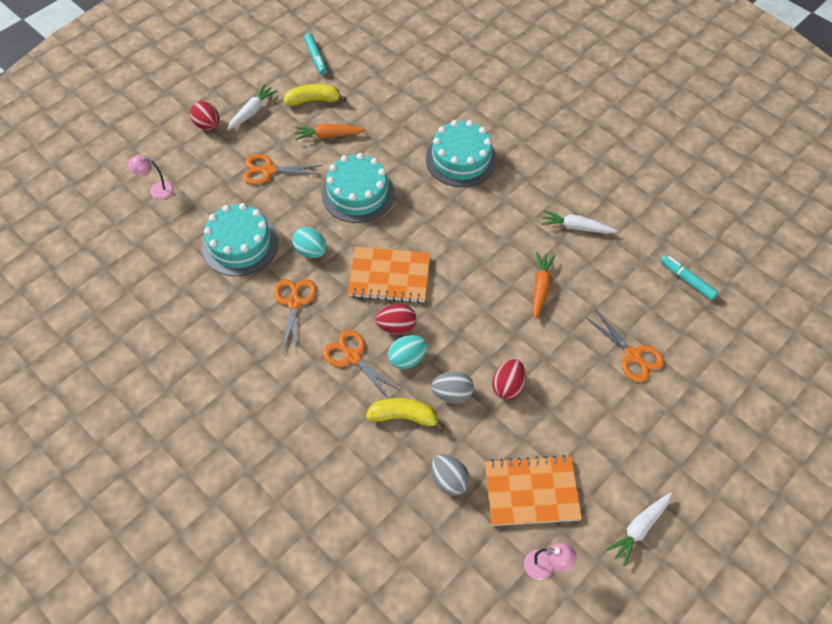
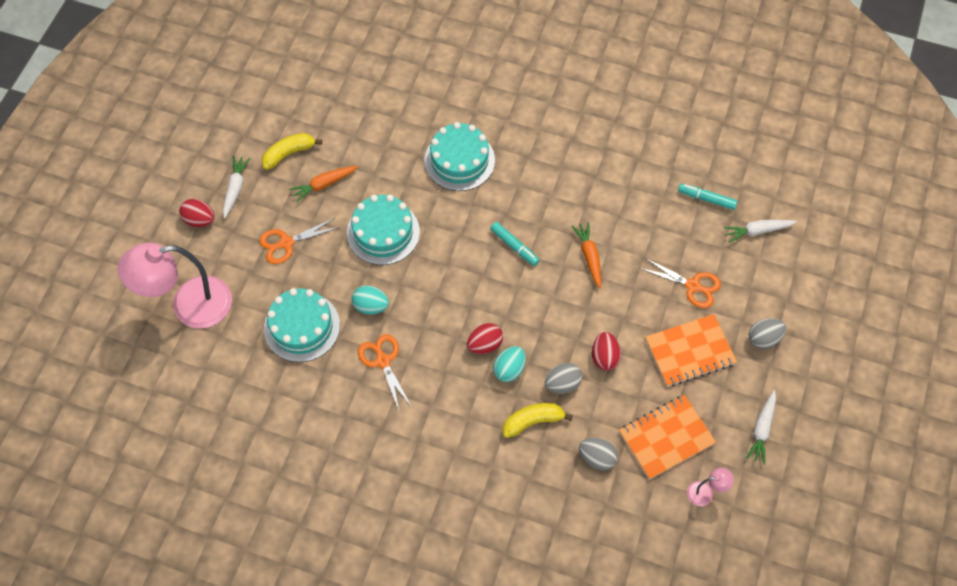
camera: 25 degrees left, 5 degrees up
(157, 190) = (189, 306): pink lamp -> pink lamp, size x2.43
(316, 58) = (266, 106): turquoise marker -> turquoise marker (514, 246)
(352, 357) = (461, 388): orange scissors -> none
(389, 276) = (454, 301): orange notebook -> orange notebook (689, 351)
(576, 227) = (592, 187): white carrot -> white carrot (757, 231)
(685, 437) = (763, 339): none -> grey egg

